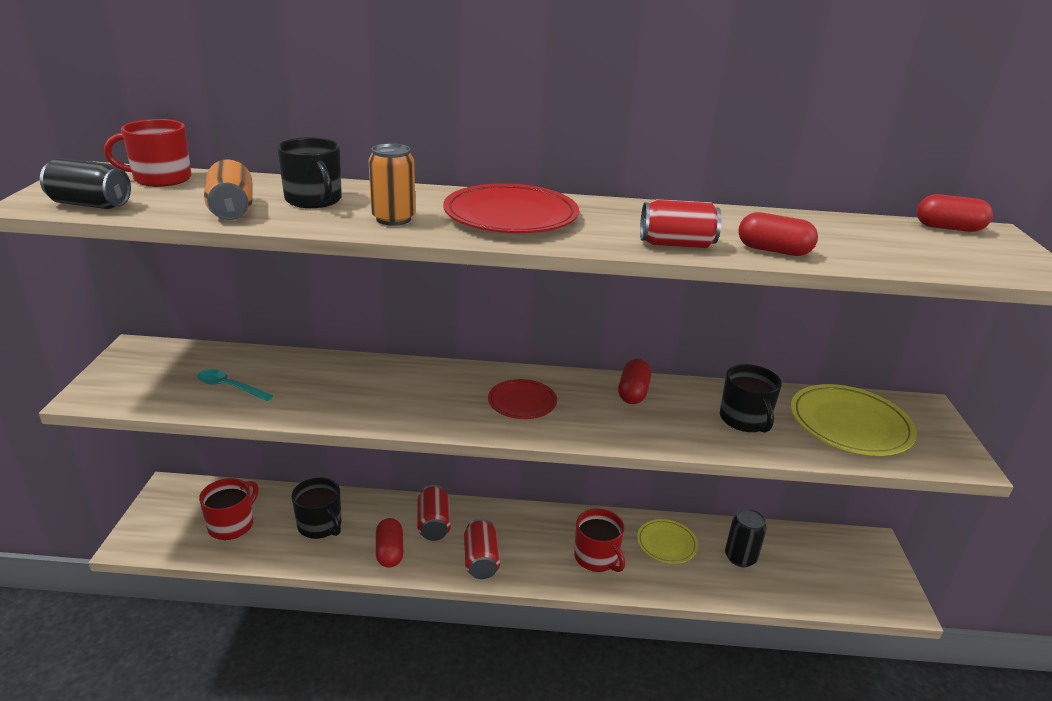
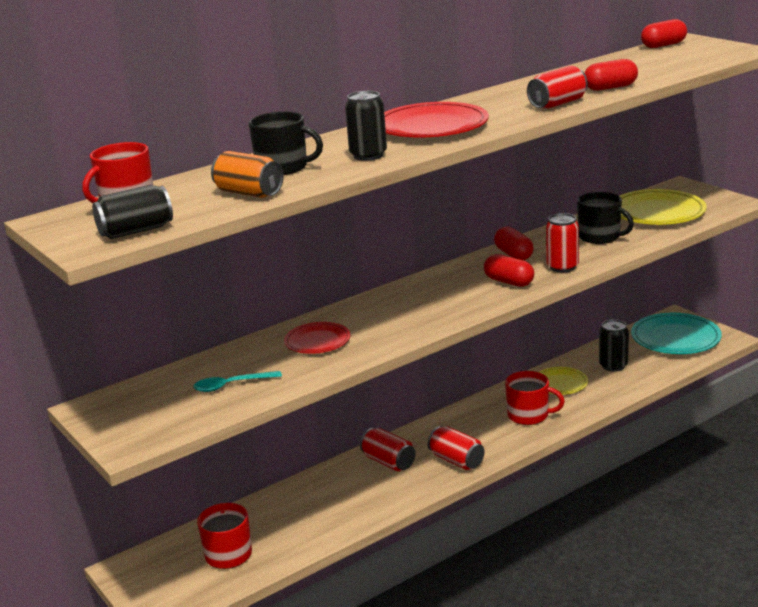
camera: 35 degrees left, 5 degrees down
(320, 525) = (303, 512): black mug -> none
(390, 552) = (384, 494): red capsule -> red capsule (509, 282)
(393, 219) = (368, 155): orange can -> black can
(522, 402) = (456, 292): red plate -> red plate (317, 341)
(654, 432) = (562, 267): none -> red can
(843, 568) = (675, 338): none -> turquoise plate

